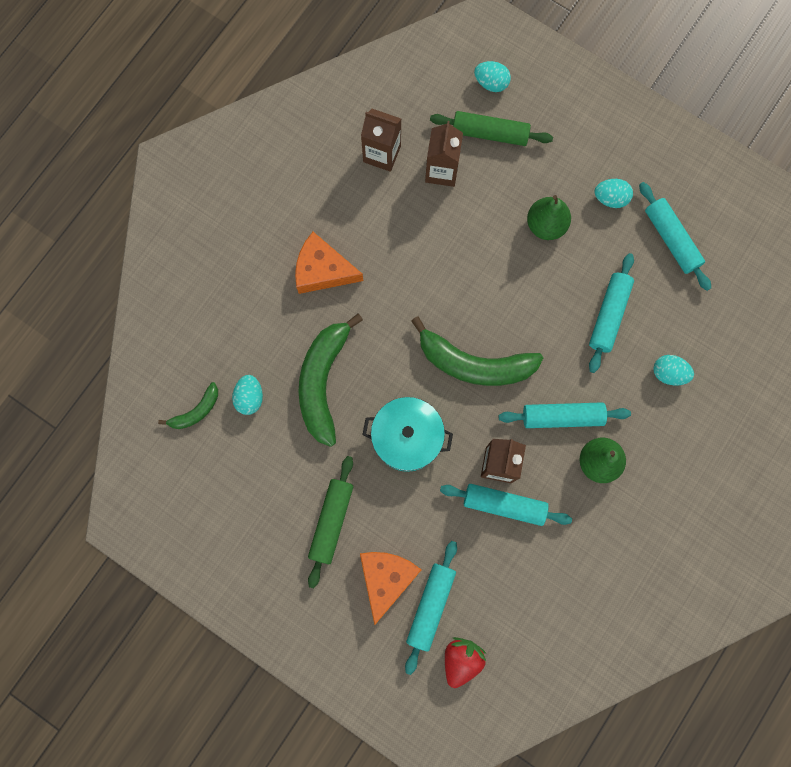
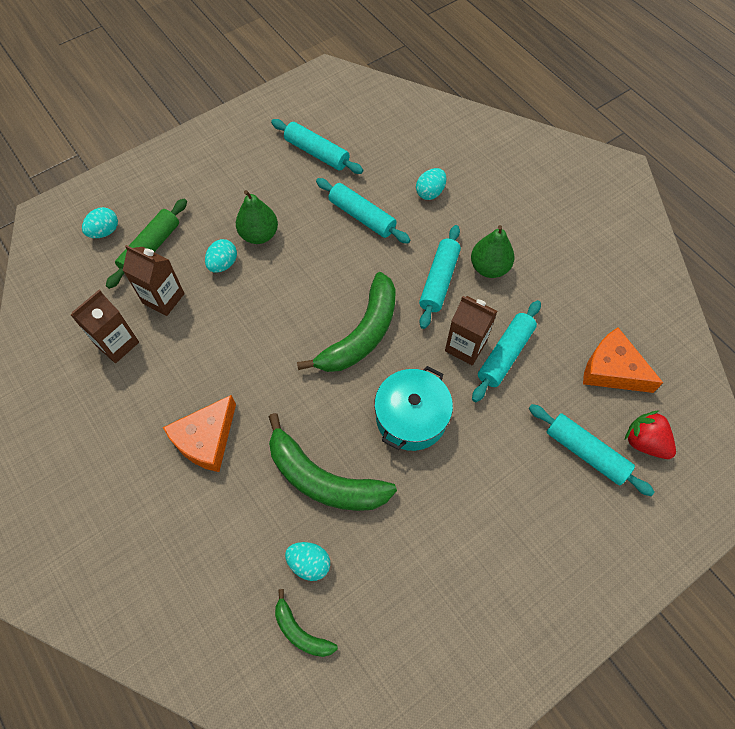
camera: 70 degrees left, 15 degrees down
(196, 411) = (300, 631): green banana -> green banana turned 150 degrees clockwise
(331, 521) = (473, 521): green rolling pin -> none
(386, 578) = (548, 486): orange cheese -> orange cheese (612, 370)
(610, 198) = (260, 181): turquoise egg -> turquoise egg (223, 264)
(671, 239) = (317, 153): turquoise rolling pin -> turquoise rolling pin turned 45 degrees clockwise

